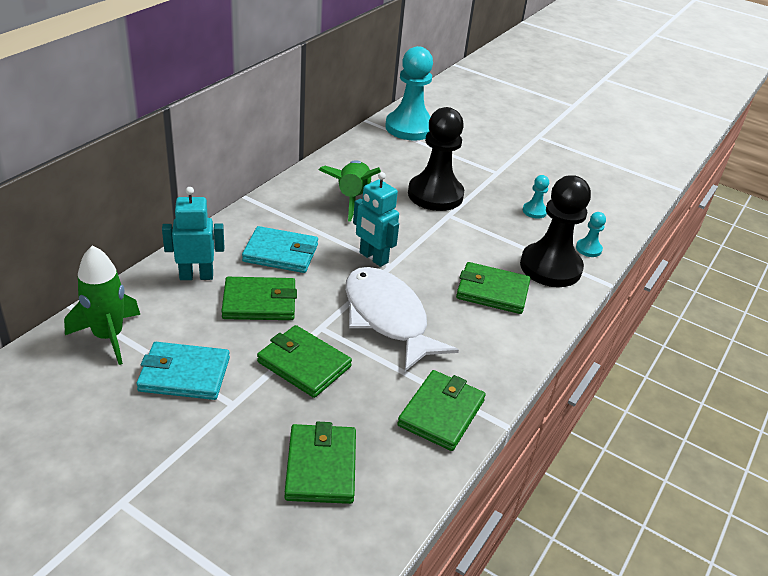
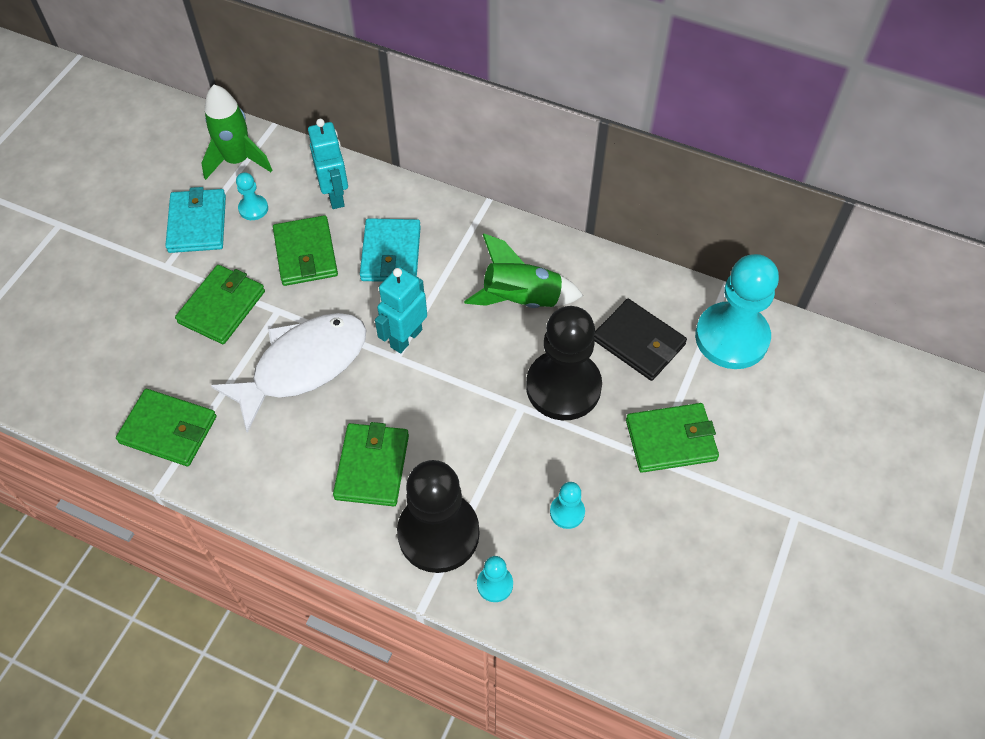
camera: 85 degrees right, 20 degrees up
(184, 331) = (253, 208): none -> turquoise pawn
(321, 467) = (97, 343): green wallet -> green wallet (670, 440)
(404, 160) = (638, 342): none -> black wallet

